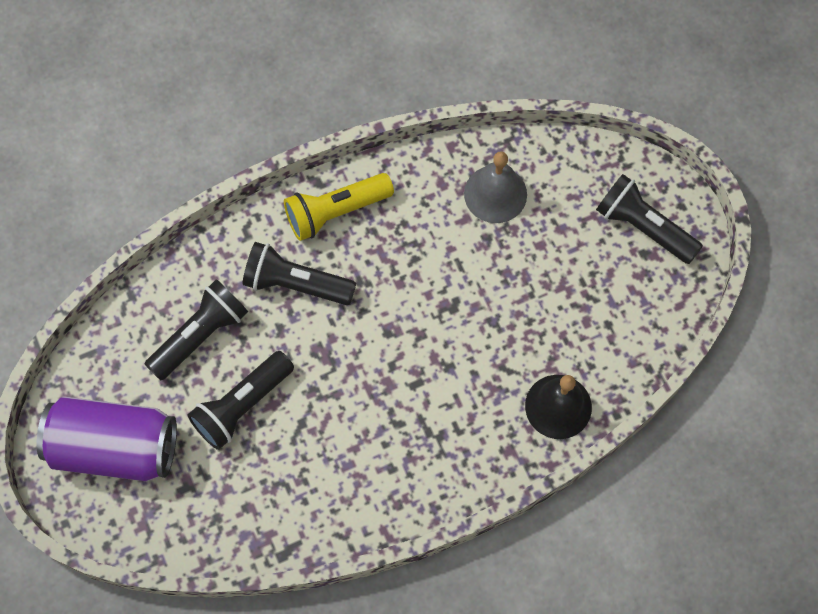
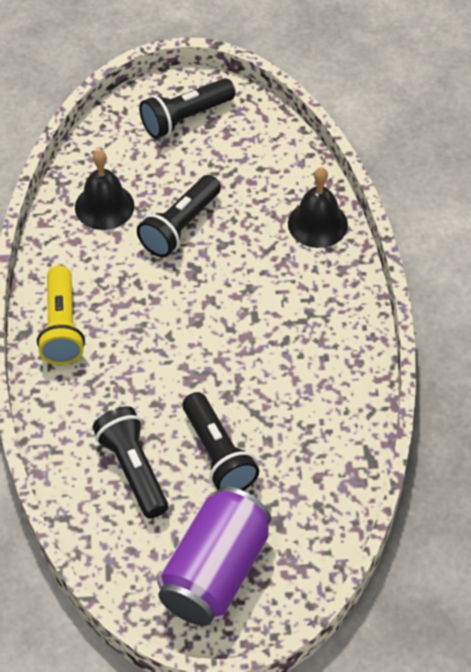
camera: 70 degrees left, 15 degrees down
(296, 283) = (118, 378): black flashlight -> black flashlight (180, 226)
(495, 194) = (104, 206): grey bell -> black bell

